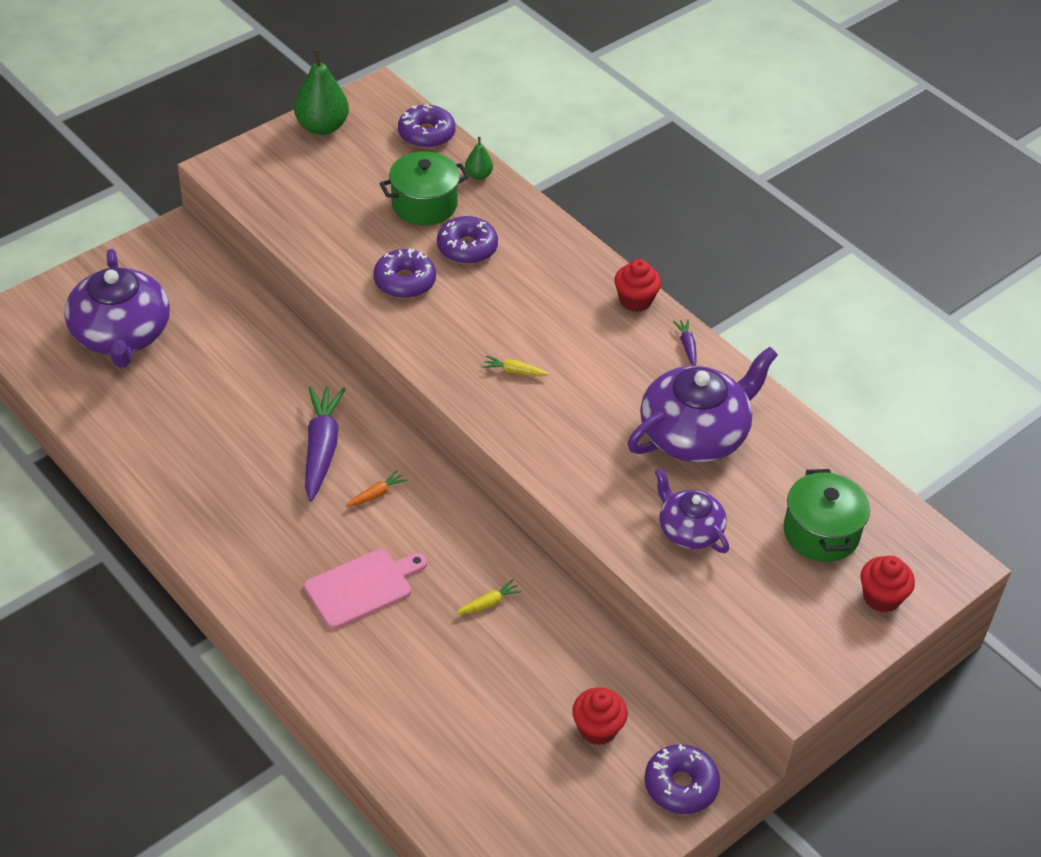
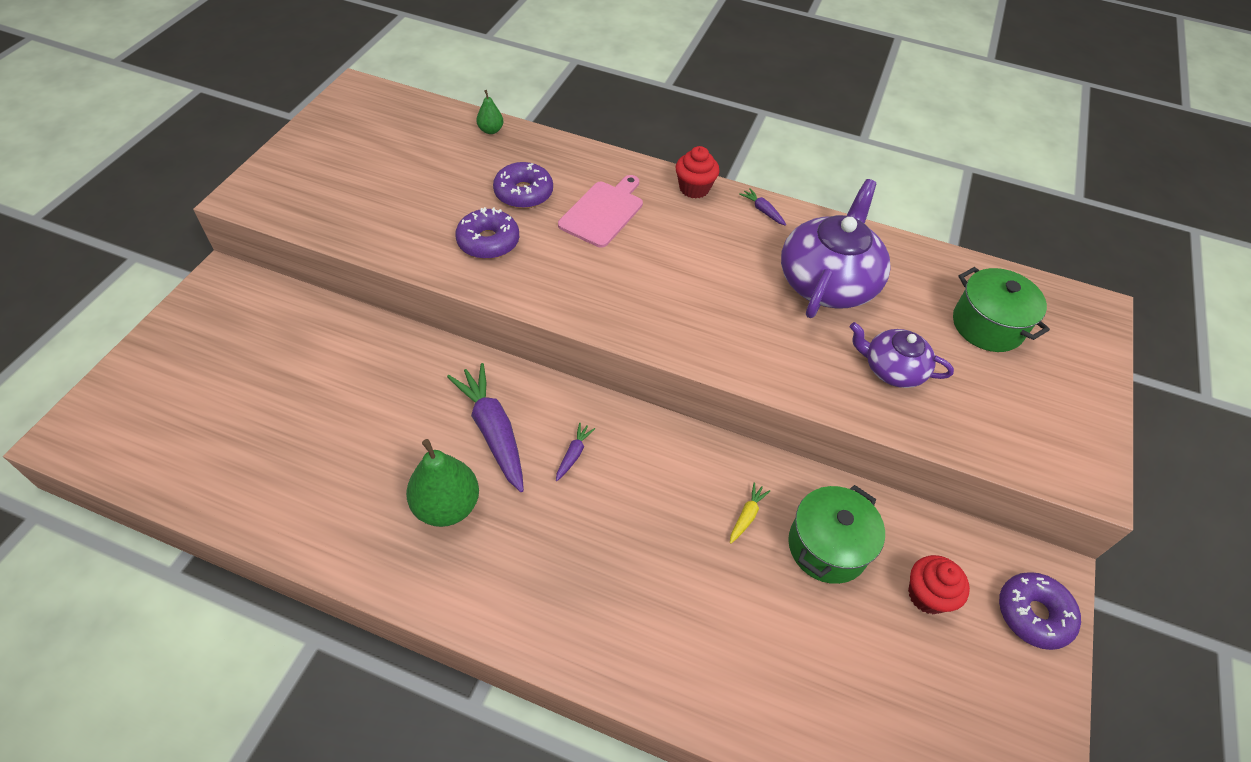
camera: 30 degrees left, 5 degrees up
(121, 334) = (217, 399): purple teapot -> none
(322, 127) = (321, 132): green pear -> green pear (447, 506)
(362, 587) = (623, 557): pink cutting board -> pink cutting board (603, 212)
(376, 494) = (573, 454): orange carrot -> purple carrot
(424, 204) = (460, 169): green pot -> green pot (827, 547)
(426, 134) = (422, 111): purple donut -> none
(514, 371) = (642, 286): yellow carrot -> none
(881, 597) = (1075, 361): red cupcake -> none

